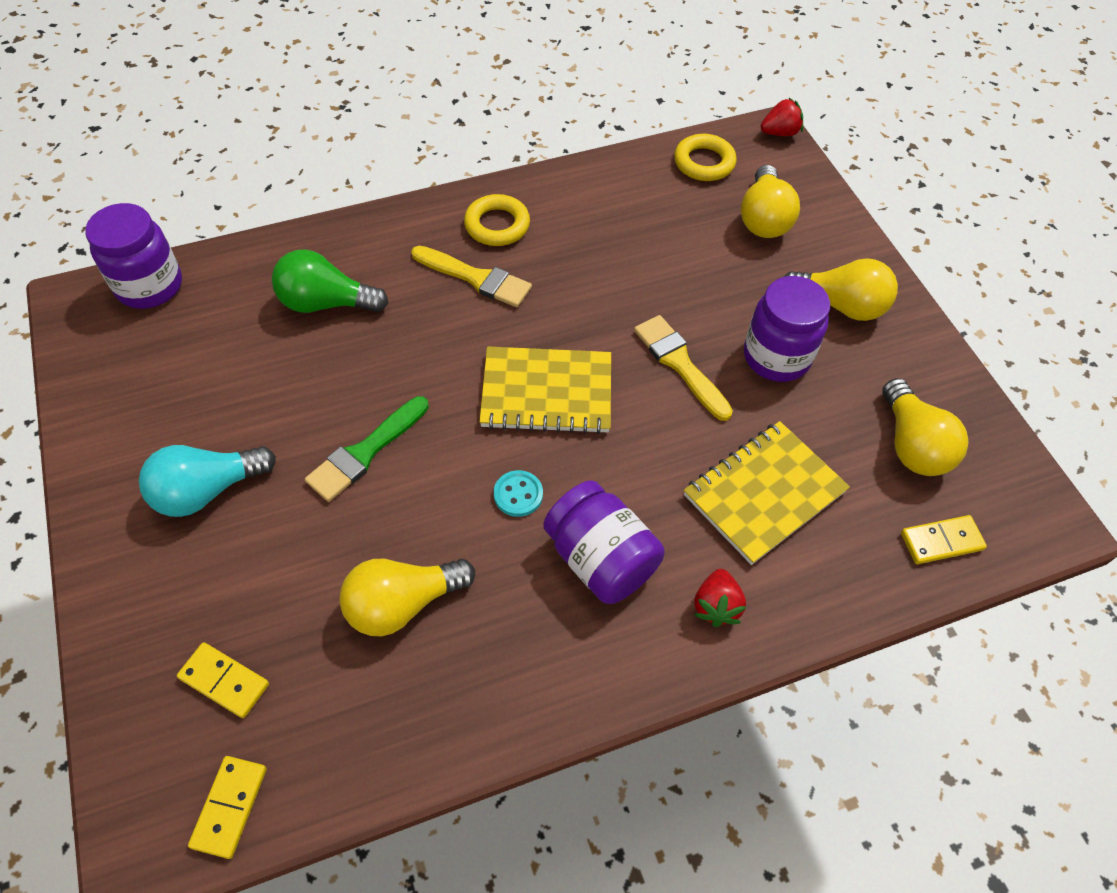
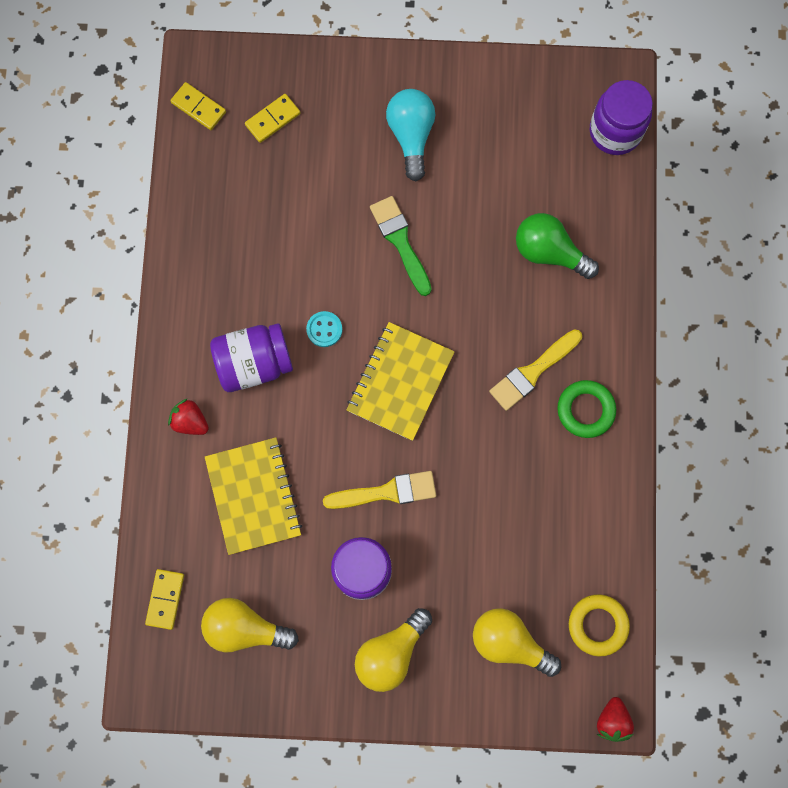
camera: 115 degrees right, 20 degrees up
(326, 303) = (549, 252): green light bulb -> green light bulb turned 90 degrees counterclockwise
(402, 604) = (277, 231): yellow light bulb -> none
(497, 225) = (585, 410): yellow ring -> green ring

